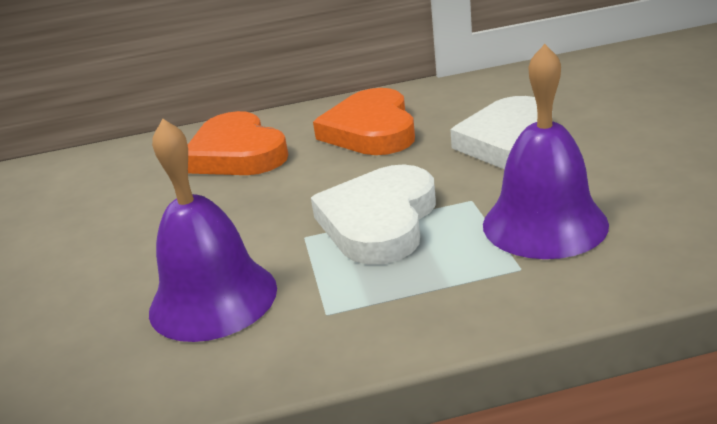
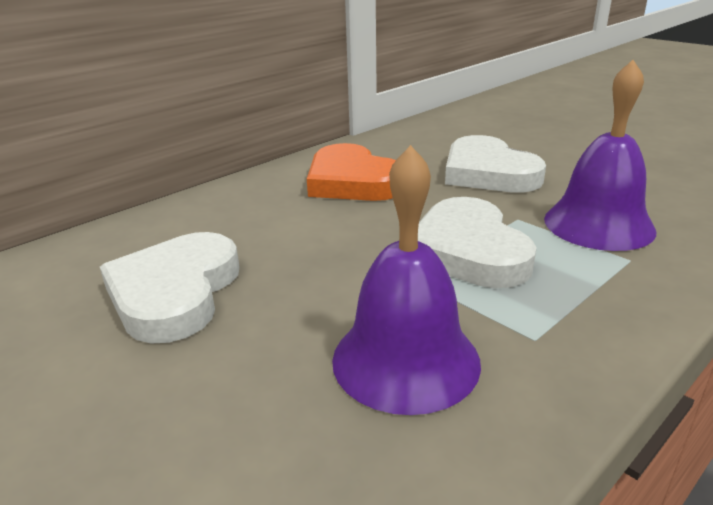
camera: 35 degrees left, 0 degrees up
(134, 204) = (175, 292): none -> white heart
(237, 153) = (238, 222): orange heart -> none

